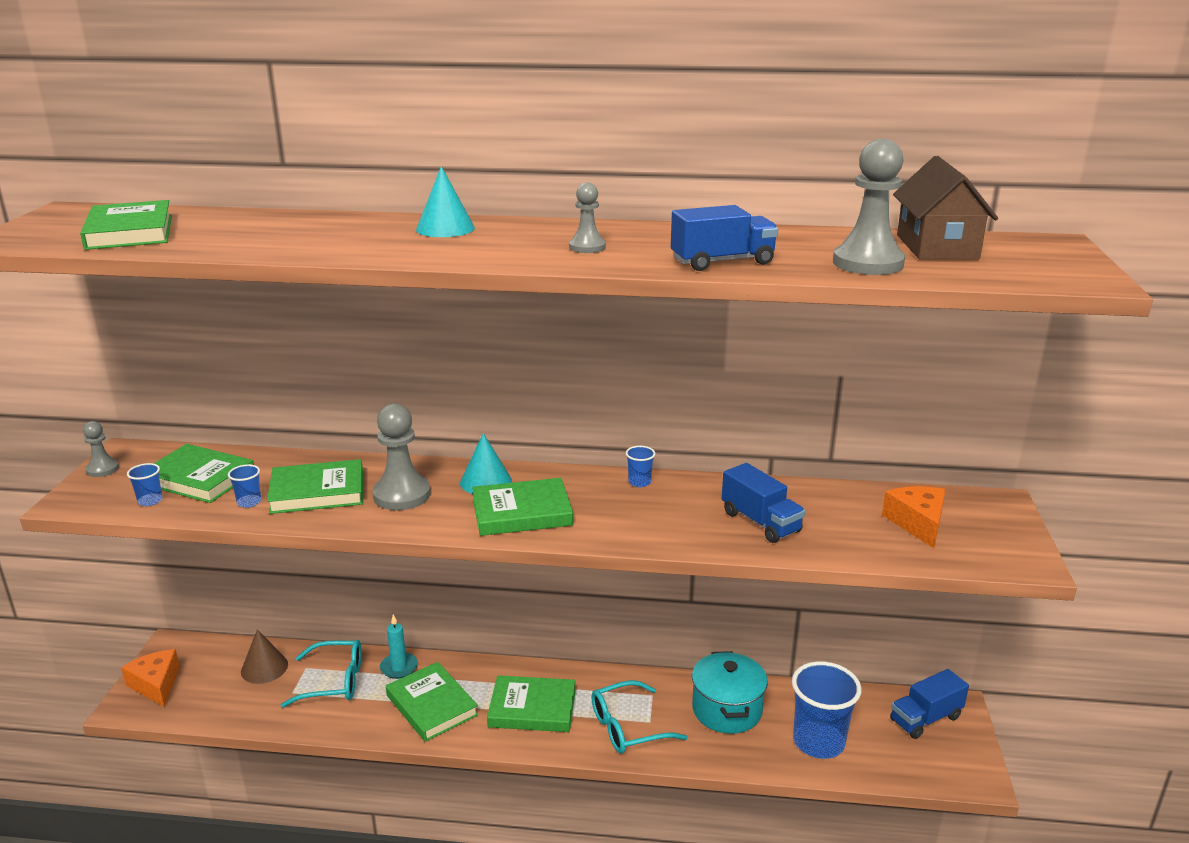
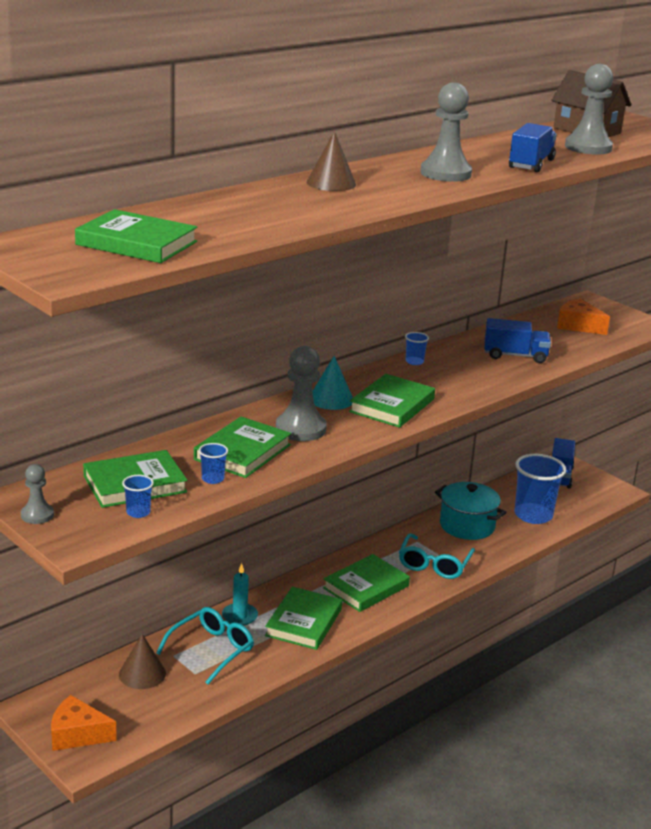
camera: 50 degrees left, 0 degrees up
(431, 705) = (304, 622): green book -> green book turned 75 degrees counterclockwise
(445, 228) = (331, 183): turquoise cone -> brown cone
(587, 247) = (445, 173): grey pawn -> grey pawn, size x1.80

